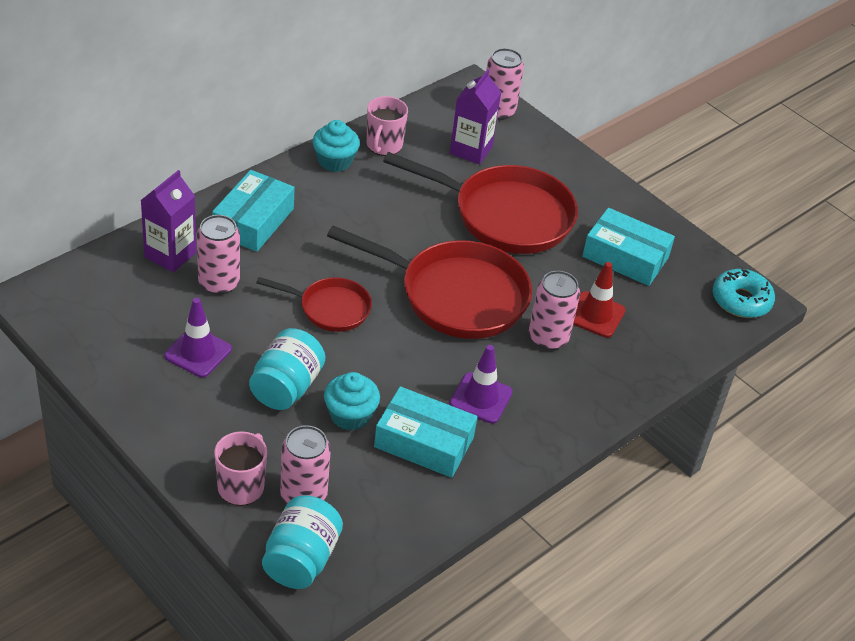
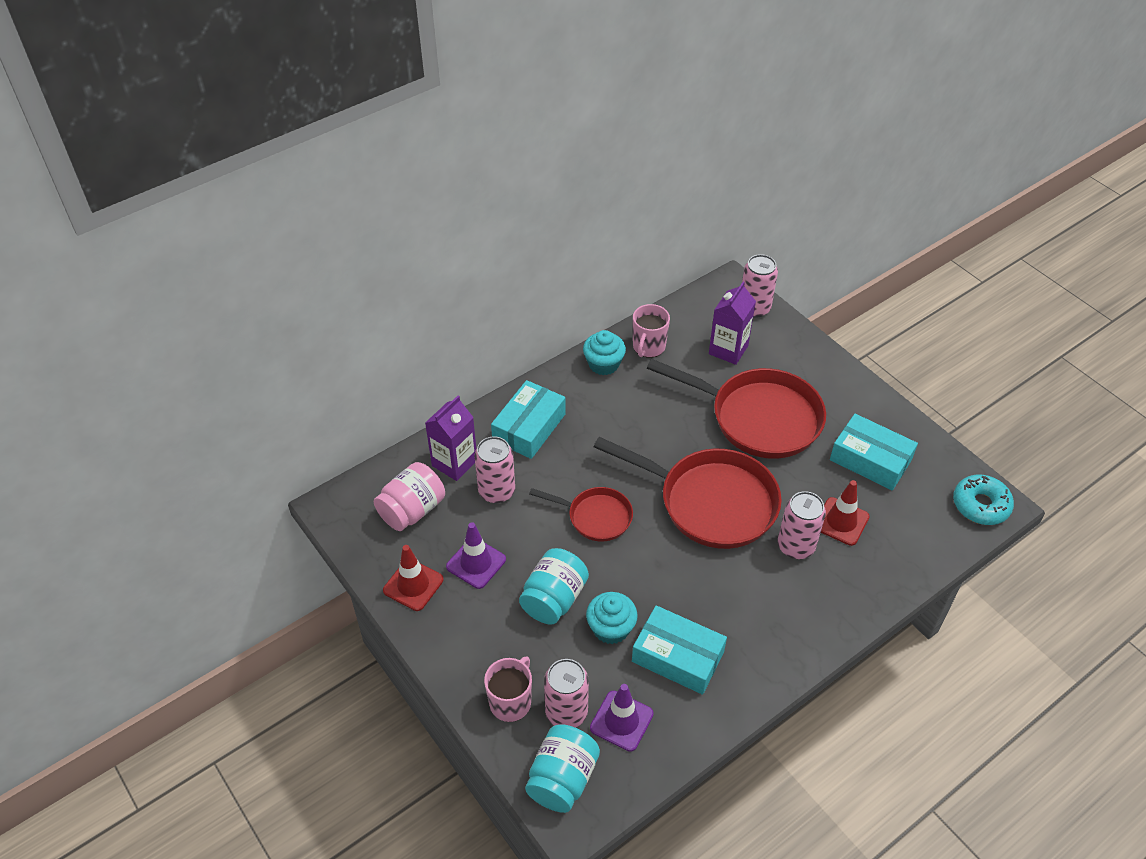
camera: 10 degrees right, 5 degrees up
(124, 300) = (412, 510): none -> pink jar
(127, 373) = (413, 585): none -> red traffic cone
(481, 398) = (731, 610): purple traffic cone -> purple traffic cone (621, 721)

